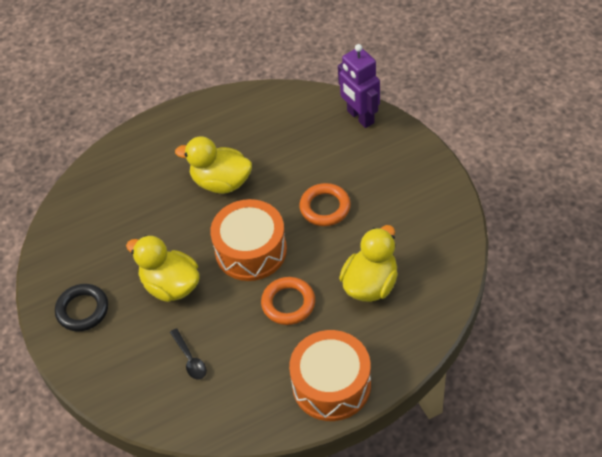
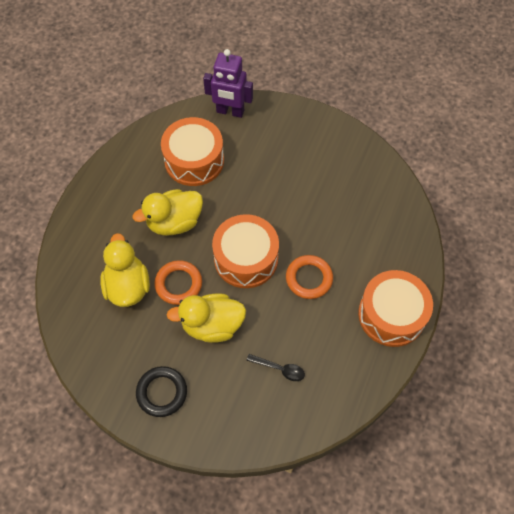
camera: 45 degrees left, 10 degrees up
(287, 141) = (194, 160): none -> orange drum
(325, 207) = (268, 192): orange ring -> orange ring (178, 284)
(370, 284) = (350, 227): yellow duck -> yellow duck (128, 286)

